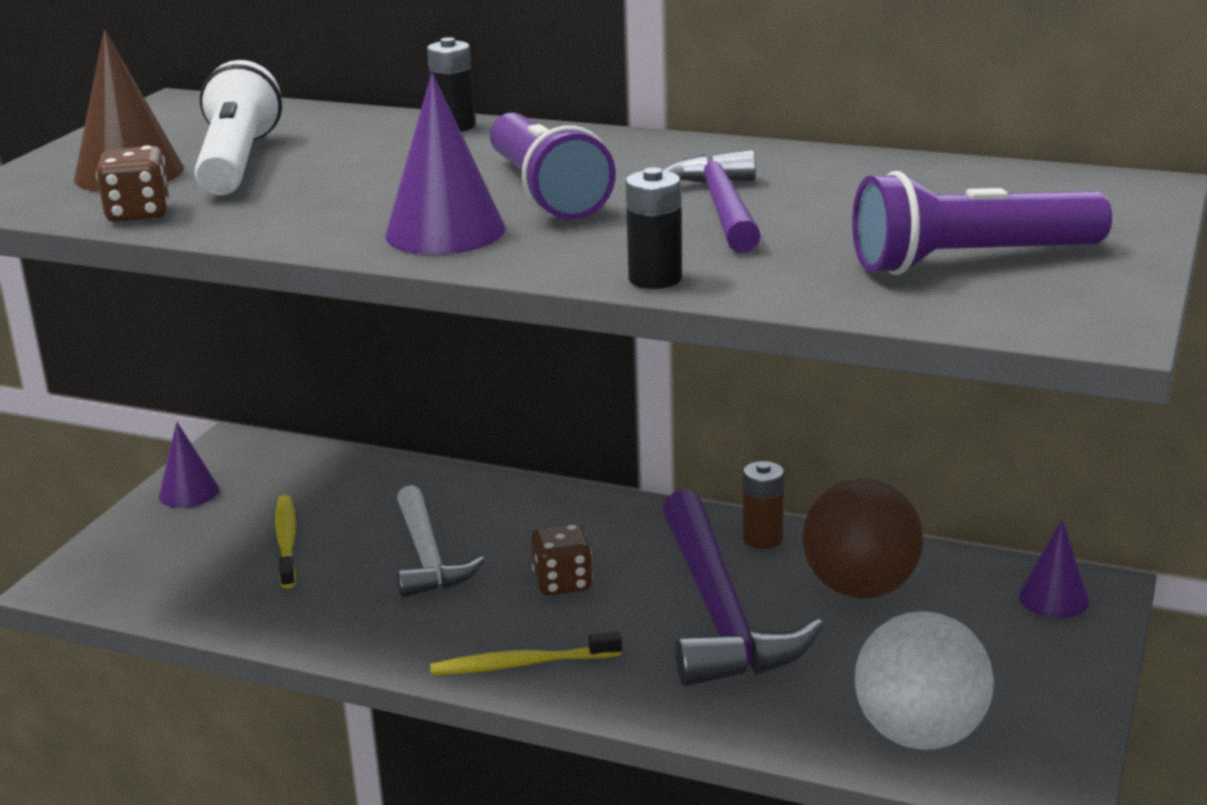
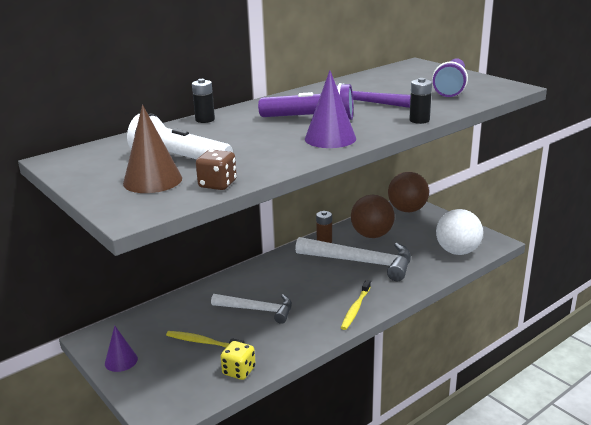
camera: 60 degrees left, 0 degrees up
(225, 606) = (239, 371): none -> yellow dice
(562, 583) = (310, 286): brown dice -> none
(720, 611) = (360, 262): purple hammer -> white hammer
(1053, 598) = (407, 210): purple cone -> brown ball

